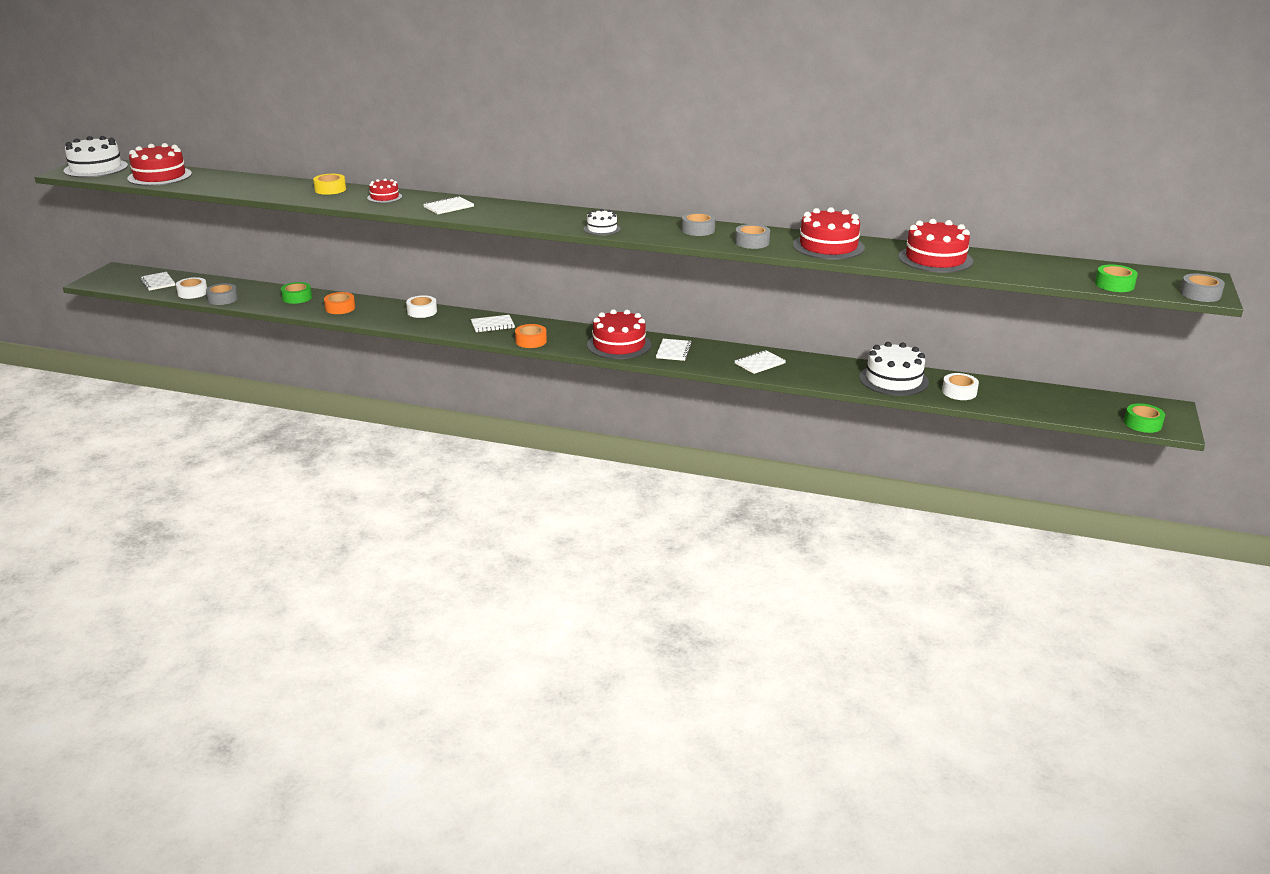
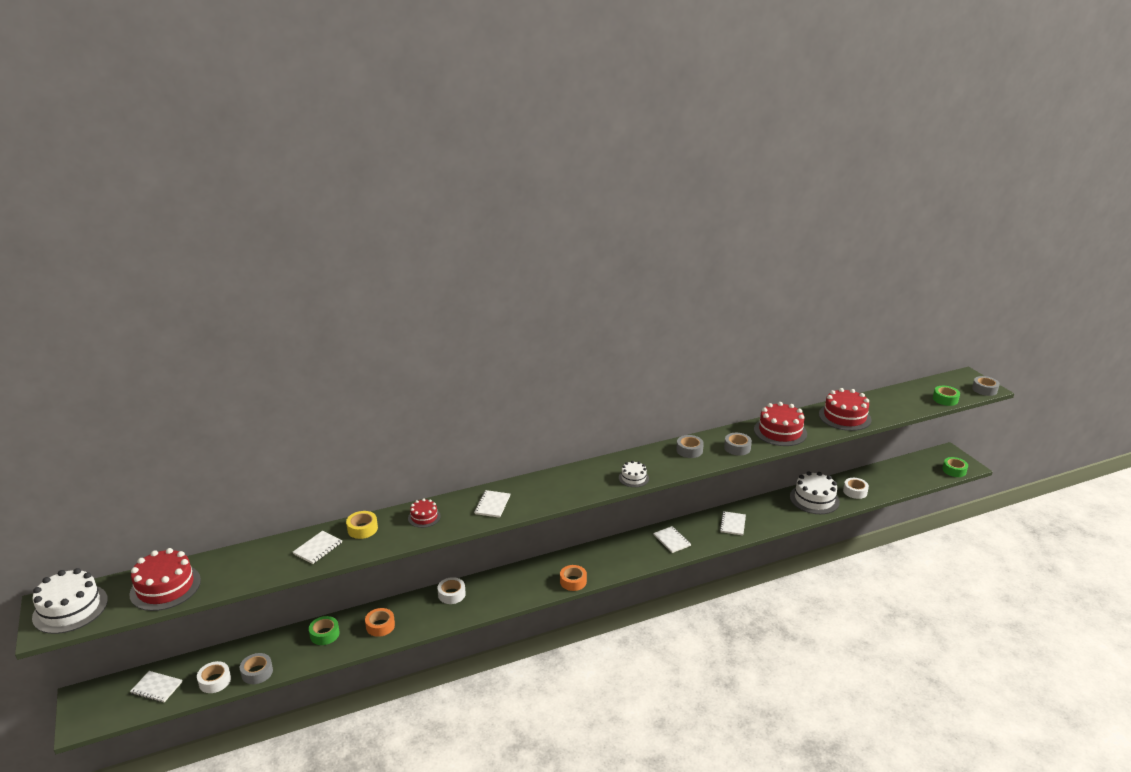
camera: 40 degrees left, 0 degrees up
(492, 325) = (523, 580): white notebook -> white notebook (318, 548)
(619, 345) = (632, 553): red cake -> none

